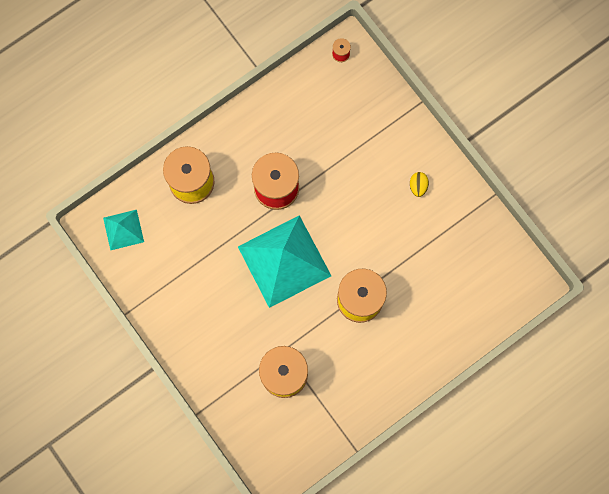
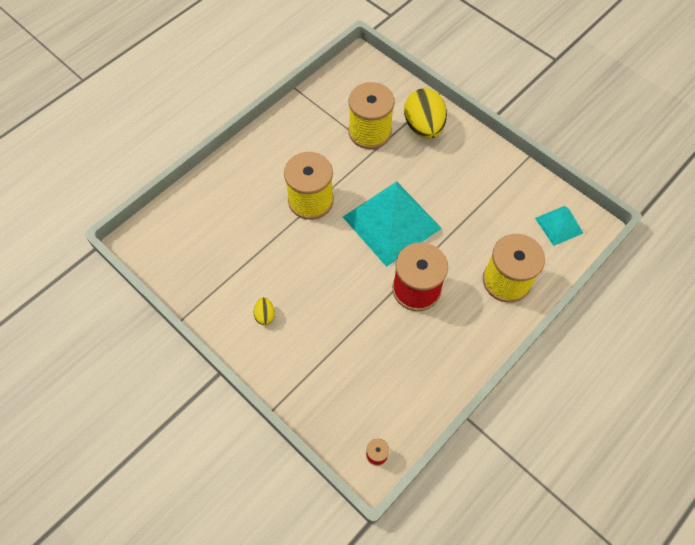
camera: 170 degrees right, 15 degrees down
(225, 370) = (423, 127): none -> yellow egg

